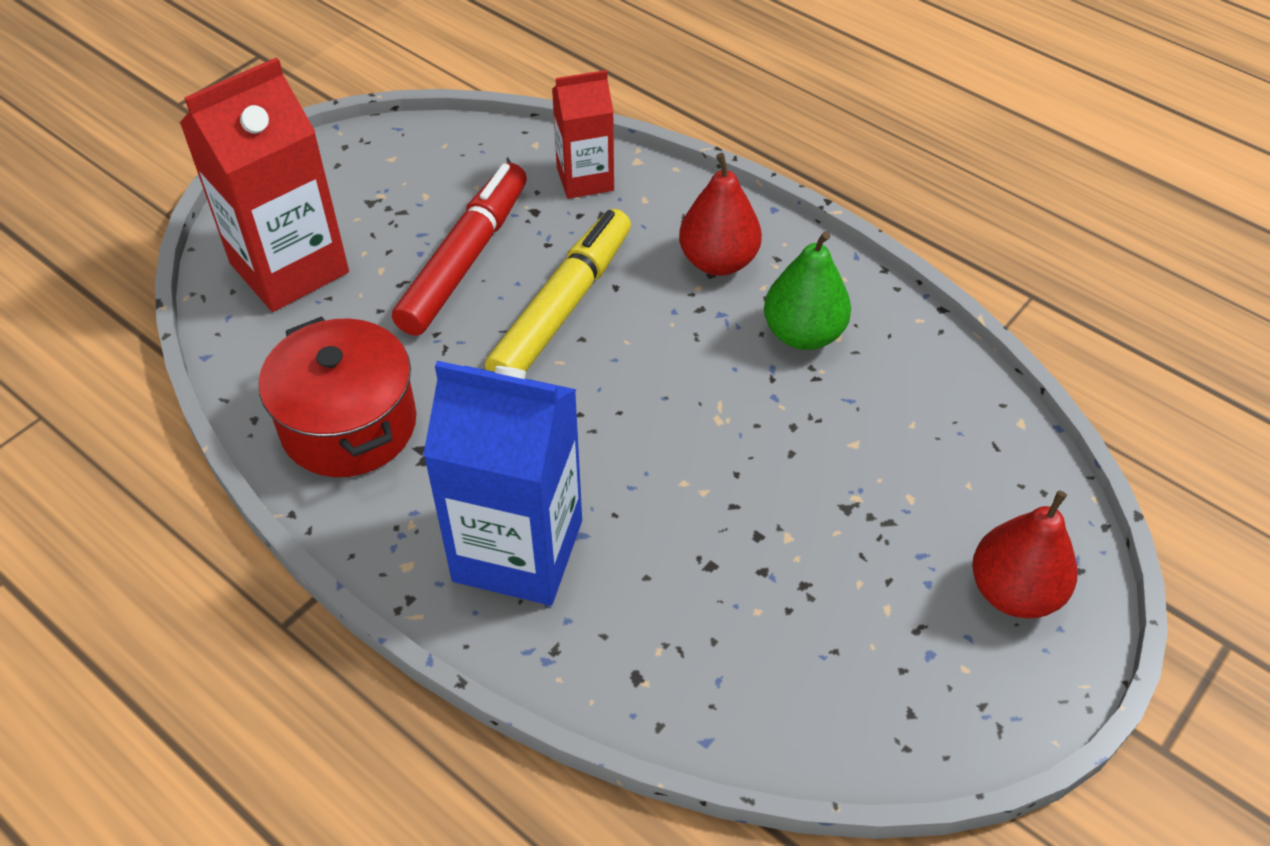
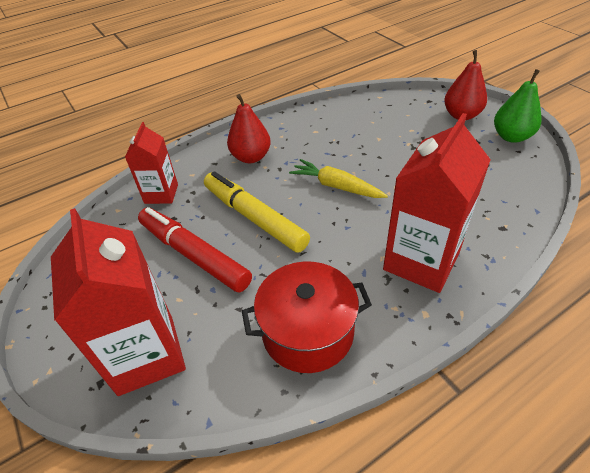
camera: 70 degrees left, 5 degrees down
(518, 550) = (421, 261): blue carton -> red carton
(676, 400) = (336, 186): none -> yellow carrot
(803, 334) = (310, 140): green pear -> green pear (511, 137)

